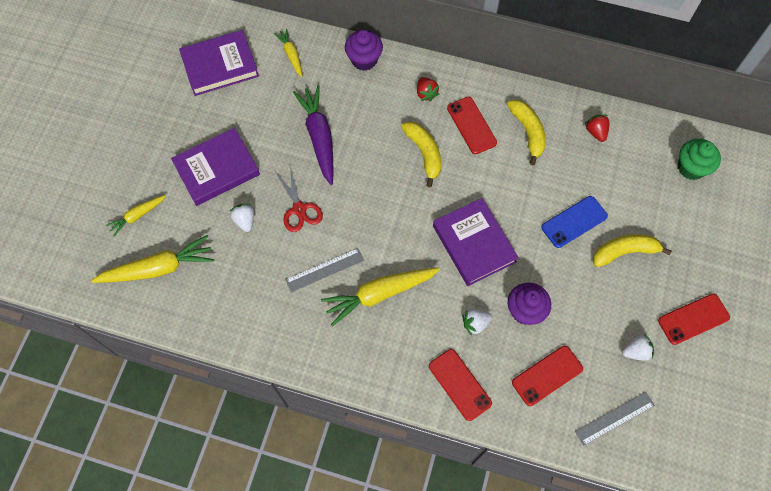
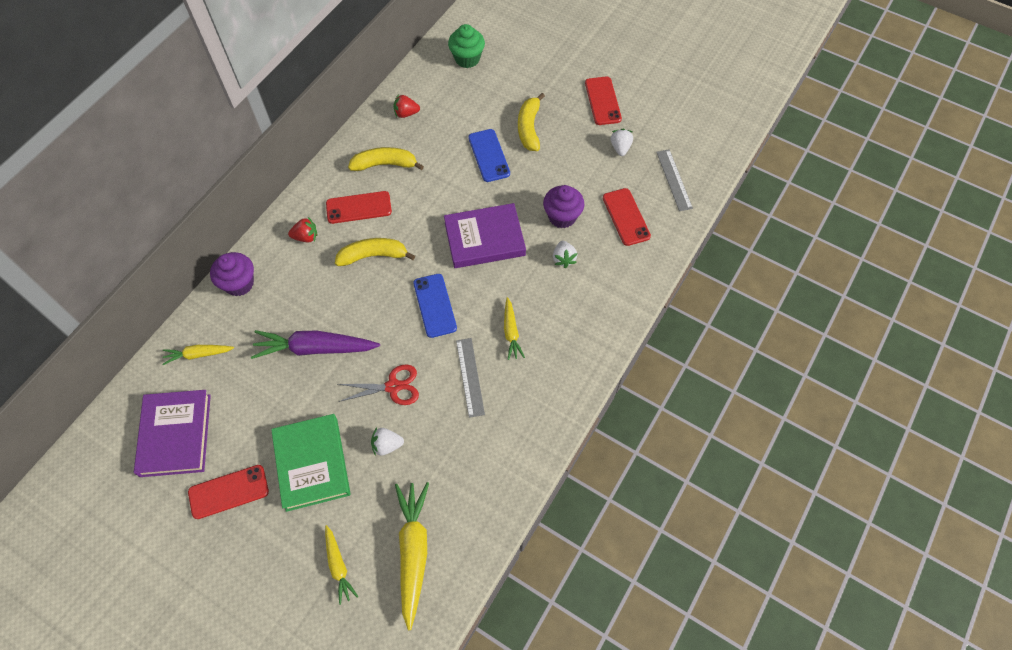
camera: 75 degrees left, 5 degrees down
(217, 169) = (312, 464): purple book -> green book
(379, 294) = (511, 332): yellow carrot -> yellow carrot, size x0.55
(388, 220) = (435, 305): none -> blue phone
(459, 384) = (618, 286): red phone -> red phone (228, 492)

